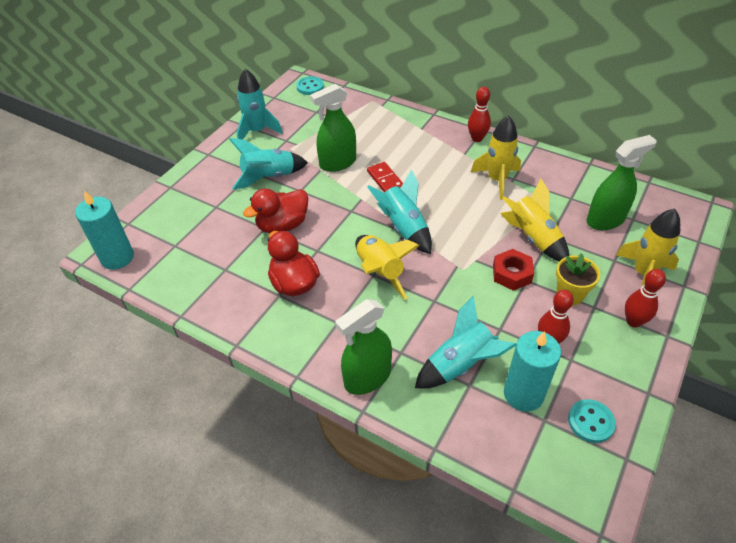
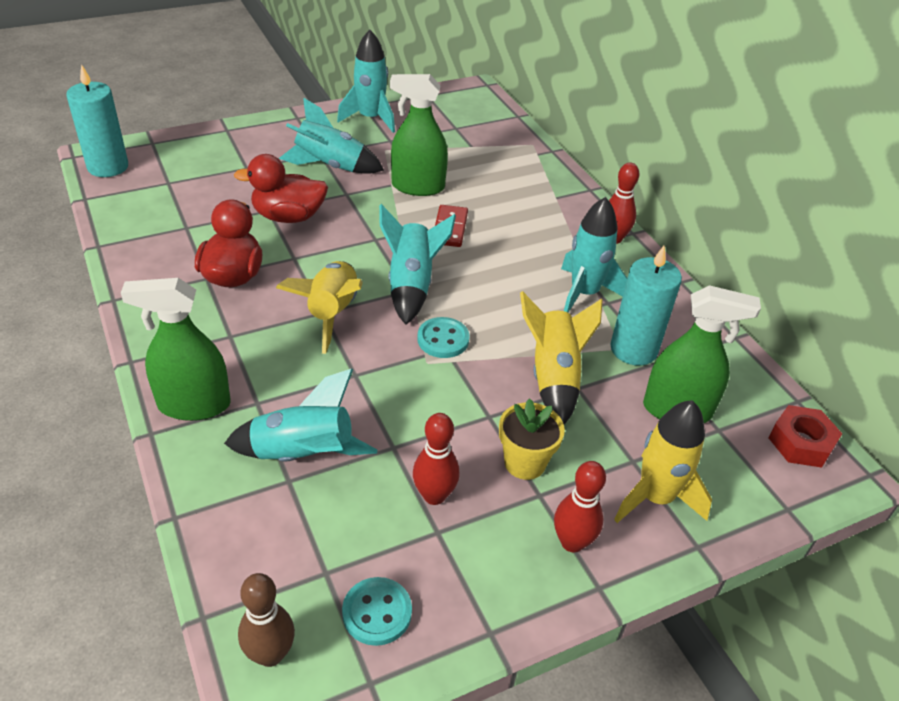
camera: 30 degrees right, 5 degrees down
(310, 87) = (478, 101): turquoise button -> turquoise button (443, 339)
(497, 180) = (584, 293): yellow rocket -> turquoise rocket
(512, 274) = (479, 399): red nut -> red nut (801, 443)
(523, 394) = (335, 529): turquoise candle -> turquoise candle (633, 349)
(567, 482) = (270, 654): none -> brown bowling pin

